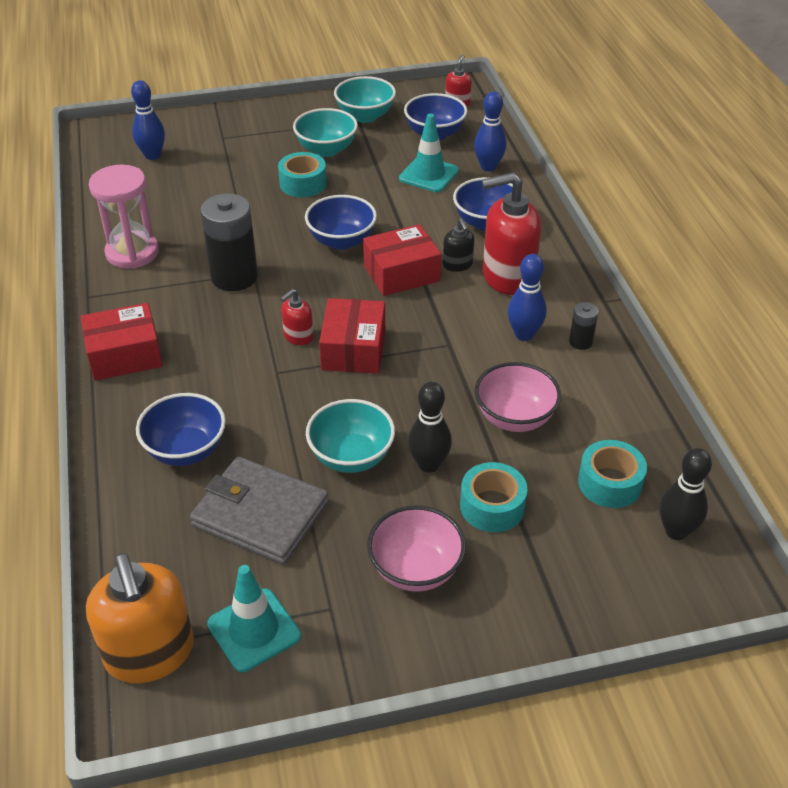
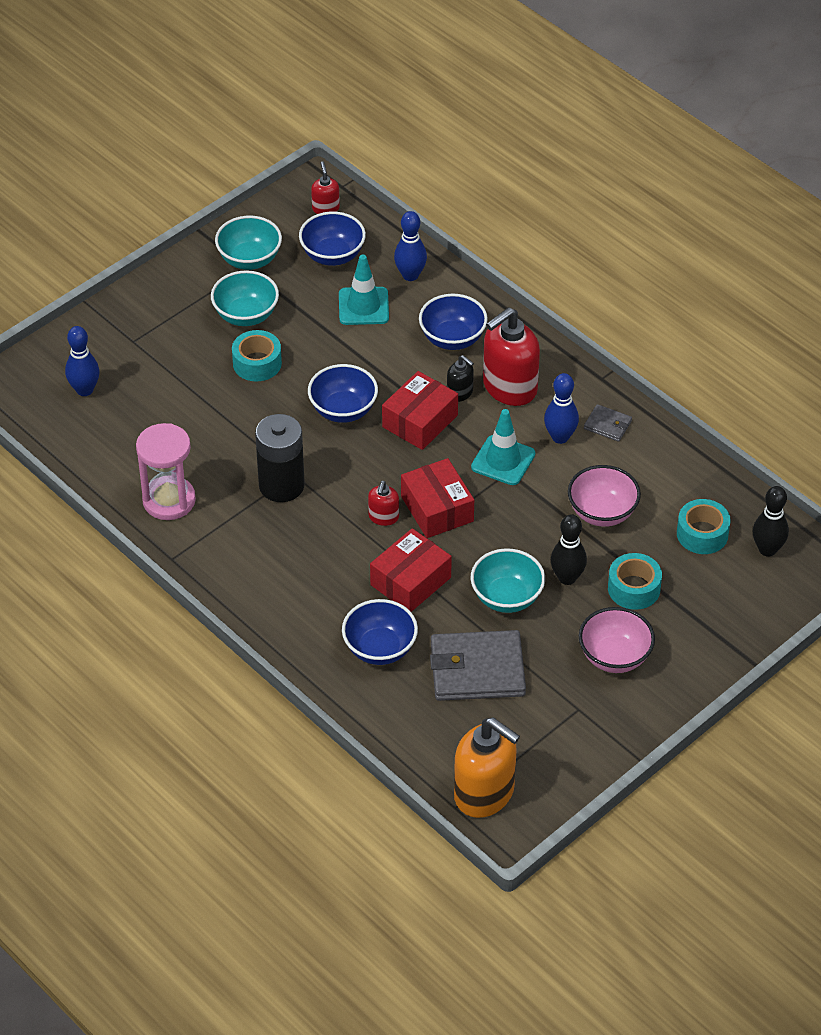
camera: 30 degrees left, 5 degrees up
(125, 355) = (257, 595): red box -> red box (410, 581)
(254, 630) = (540, 746): turquoise traffic cone -> turquoise traffic cone (503, 460)
(580, 342) = (607, 425): black battery -> grey wallet

